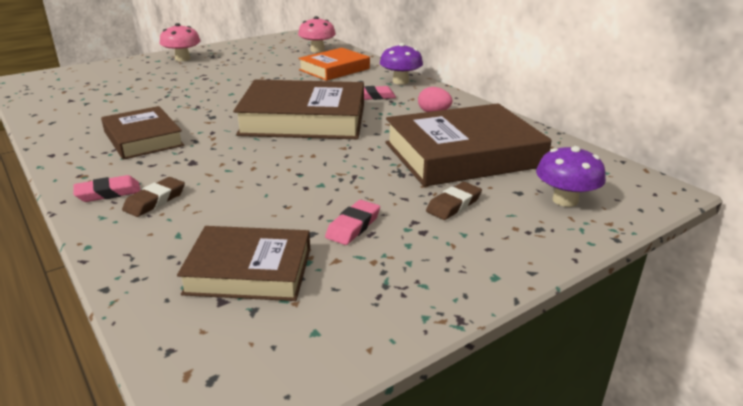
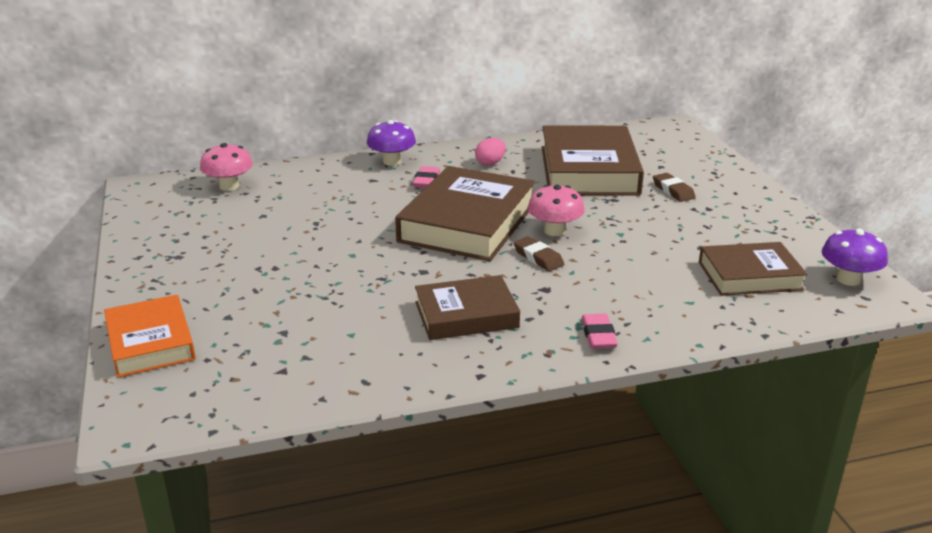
camera: 70 degrees left, 0 degrees up
(155, 201) = (624, 311): brown eraser -> brown eraser (538, 257)
(182, 59) = (165, 279): pink mushroom -> pink mushroom (554, 231)
(249, 271) = (750, 276): brown book -> brown book turned 60 degrees clockwise
(334, 69) = (318, 187): orange book -> orange book (150, 342)
(353, 226) = (695, 230): pink eraser -> none
(565, 200) = (678, 155): purple mushroom -> purple mushroom (848, 279)

